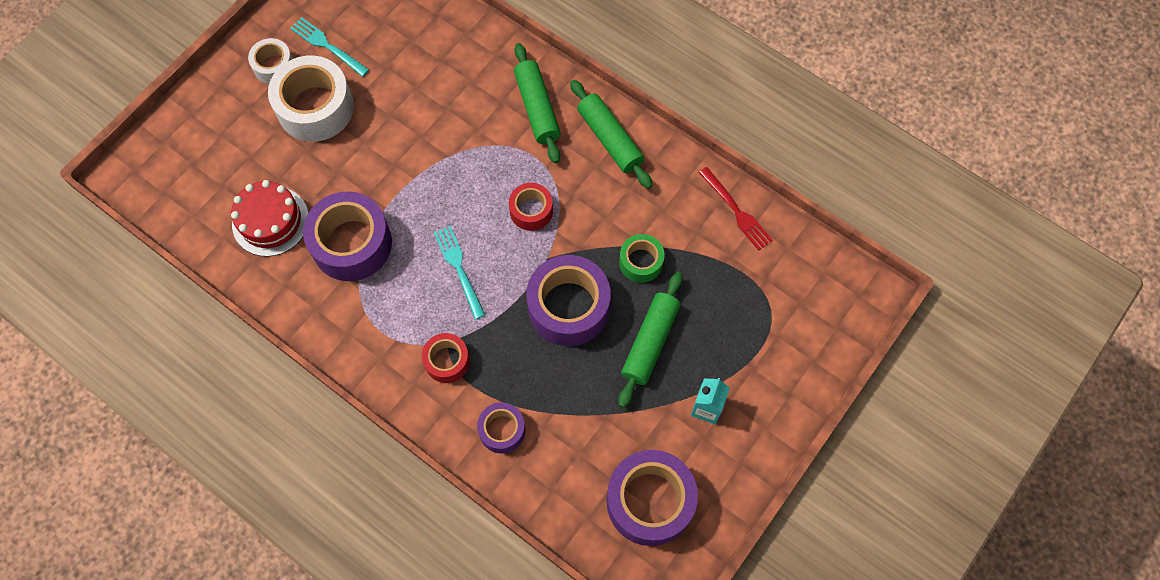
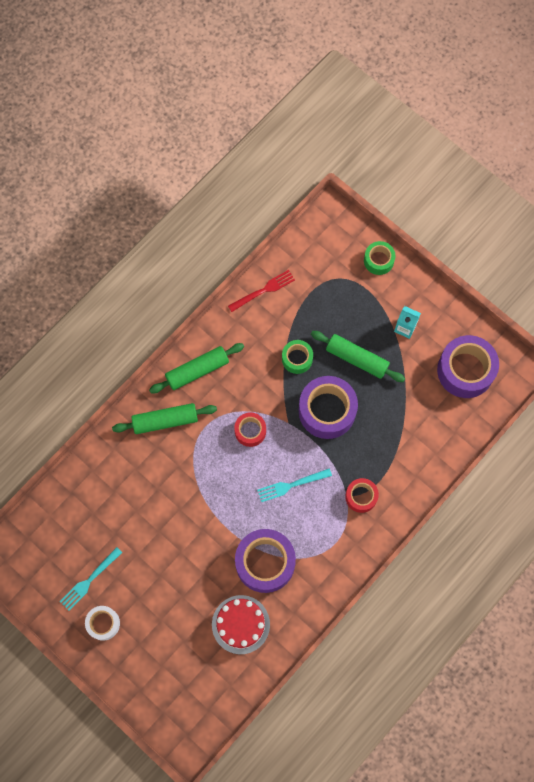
camera: 85 degrees left, 5 degrees up
(315, 108) = (145, 590): white tape -> none
(502, 430) = (413, 462): purple tape -> none
(807, 363) = (378, 260): none -> green tape

